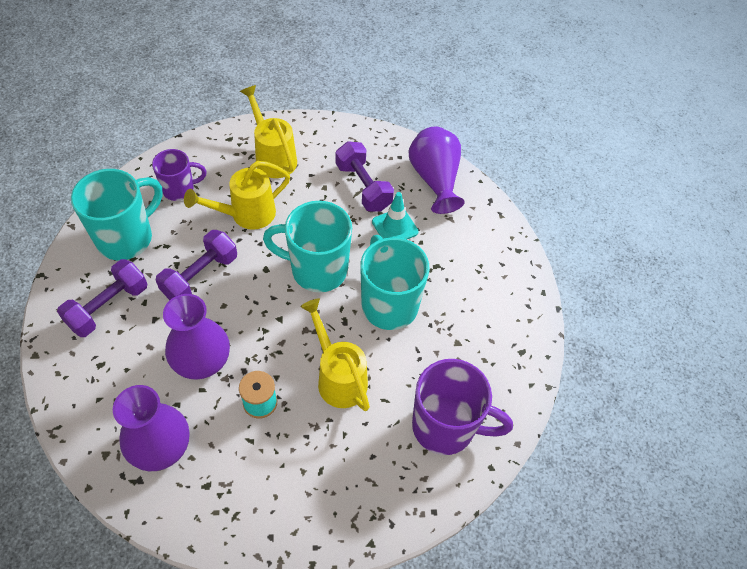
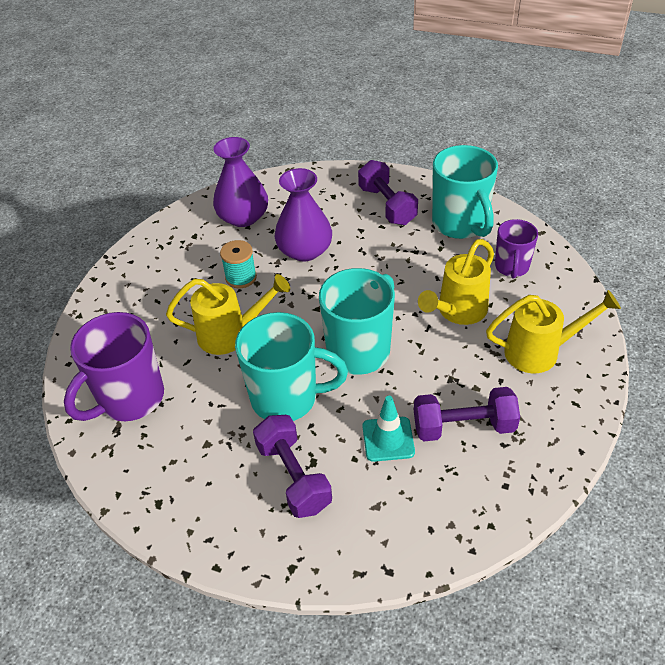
camera: 120 degrees right, 10 degrees down
(200, 276) = (393, 264): purple dumbbell -> purple dumbbell (293, 476)
(247, 214) = (458, 311): yellow watering can -> yellow watering can turned 135 degrees counterclockwise
(435, 180) = (449, 513): purple vase -> none

